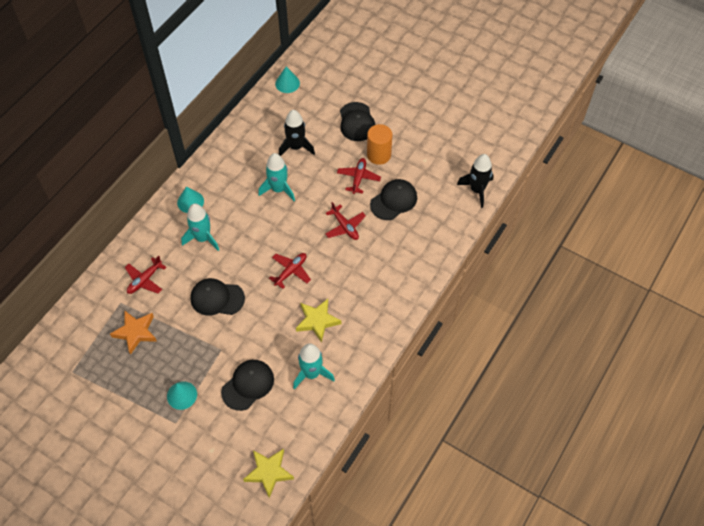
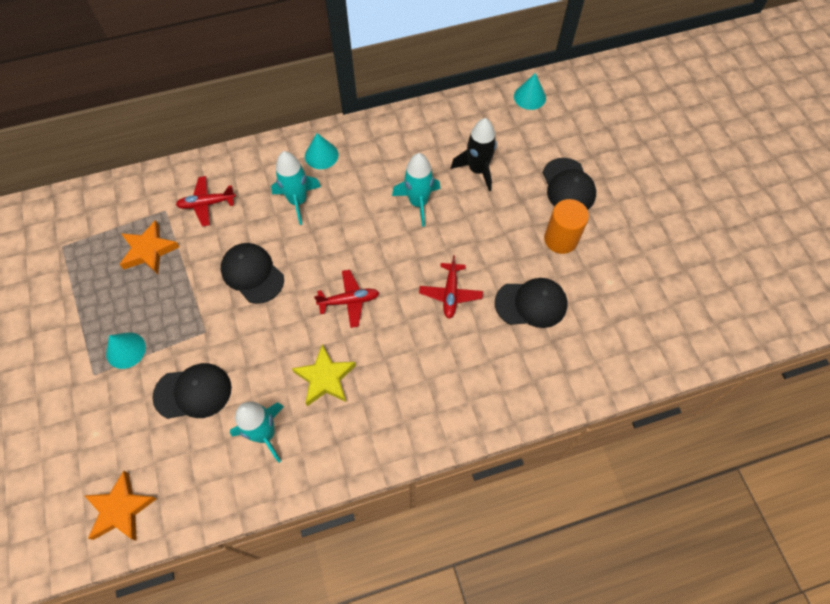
camera: 40 degrees right, 5 degrees up
(269, 472) = (121, 509): yellow star -> orange star
(357, 122) = (568, 186): black cap -> black cap turned 45 degrees counterclockwise
(358, 178) = (514, 250): red plane -> none
(477, 190) = (643, 363): black rocket -> none

